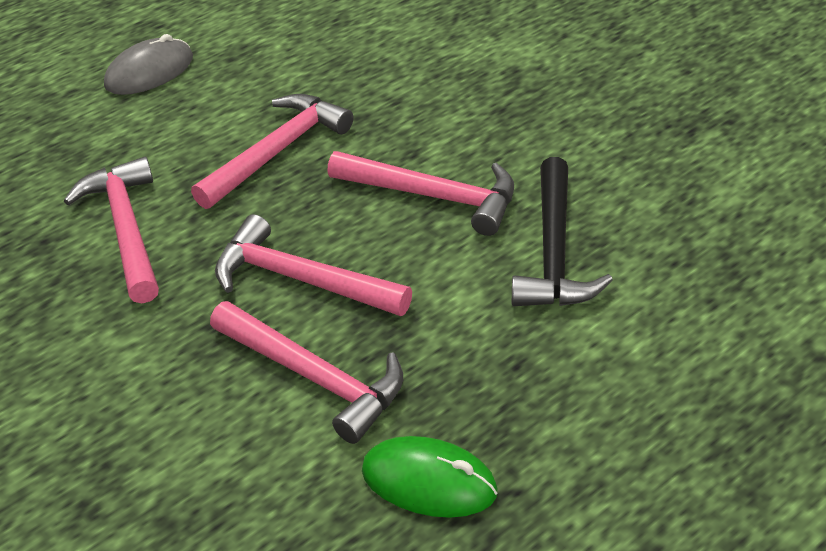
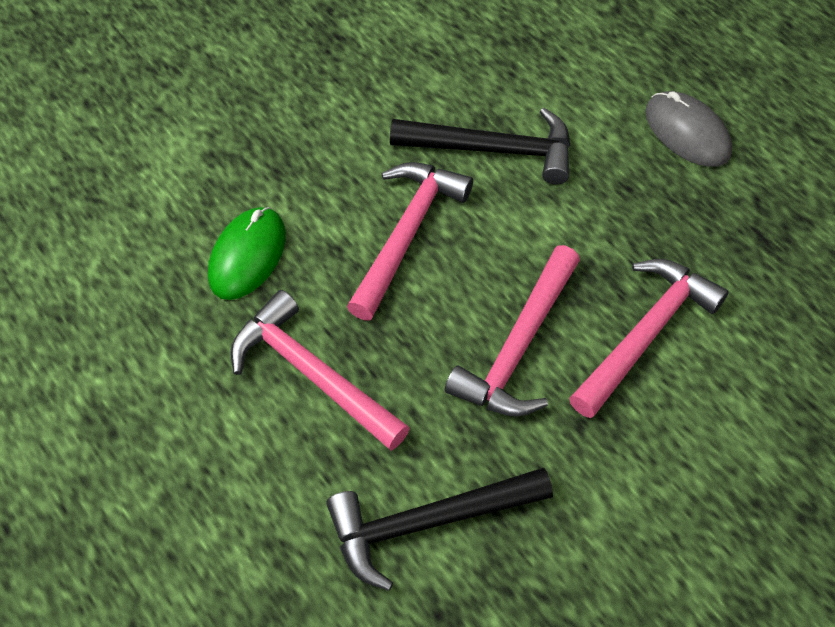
camera: 90 degrees left, 15 degrees up
(127, 229) = (427, 522): pink hammer -> black hammer
(149, 72) = (116, 529): grey mouse -> grey mouse (687, 132)
(429, 481) = (753, 253): green mouse -> green mouse (247, 255)

